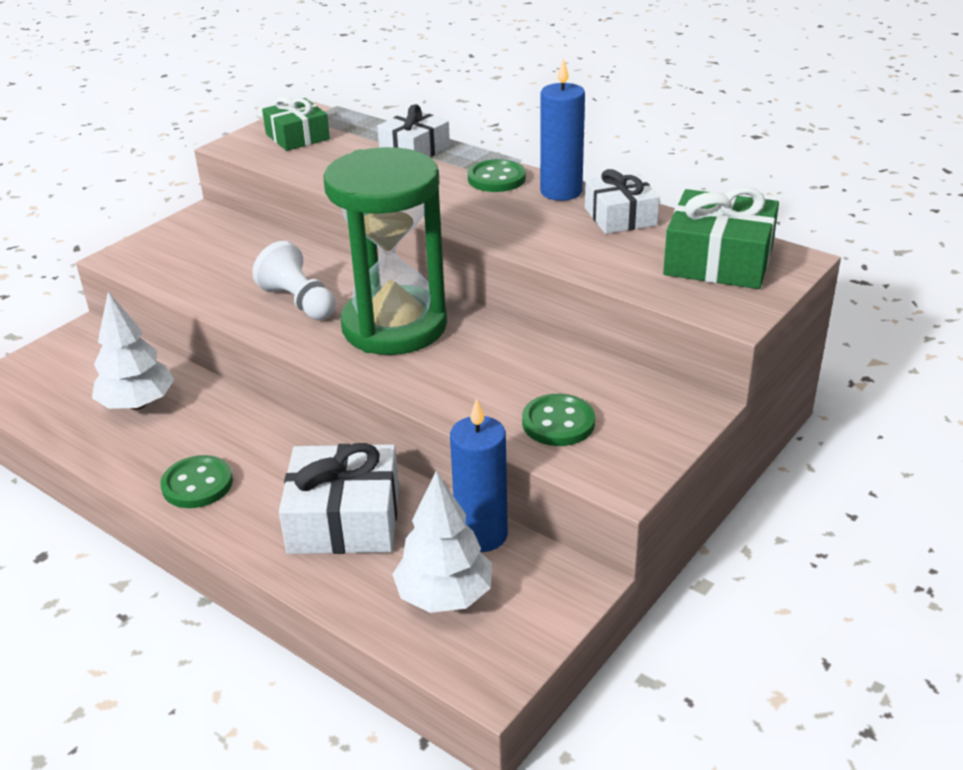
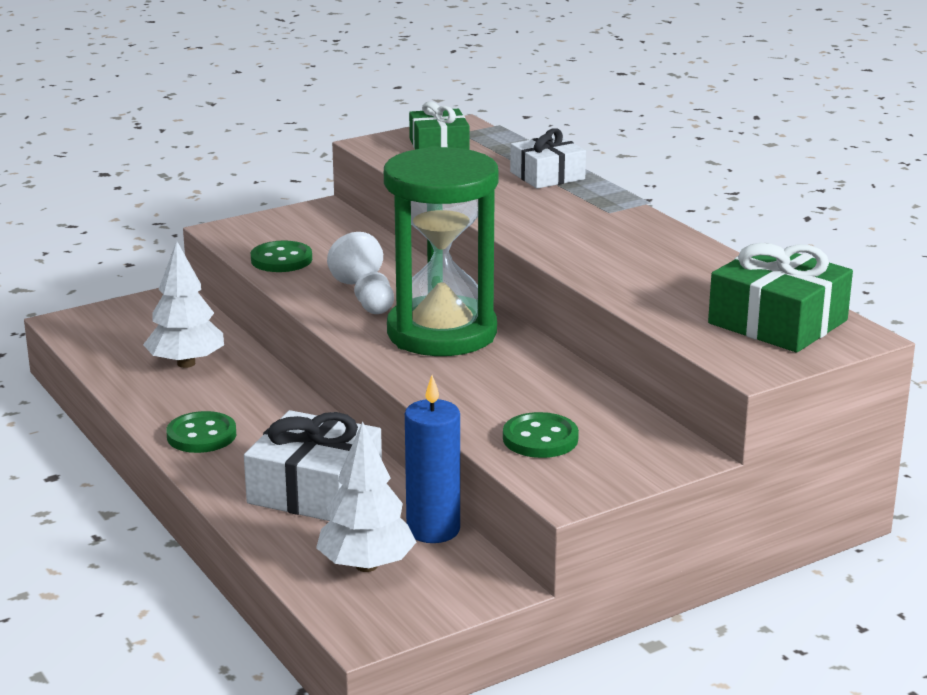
camera: 20 degrees right, 10 degrees down
(496, 178) = (609, 214): green button -> green button (281, 259)
(561, 192) = (666, 236): blue candle -> none
(620, 217) = (709, 268): white gift -> none

